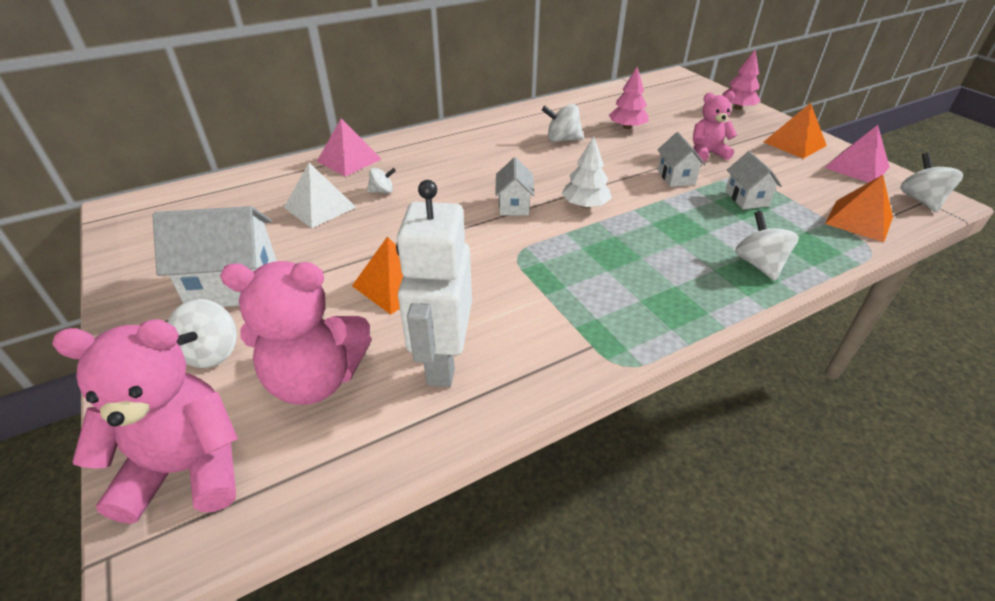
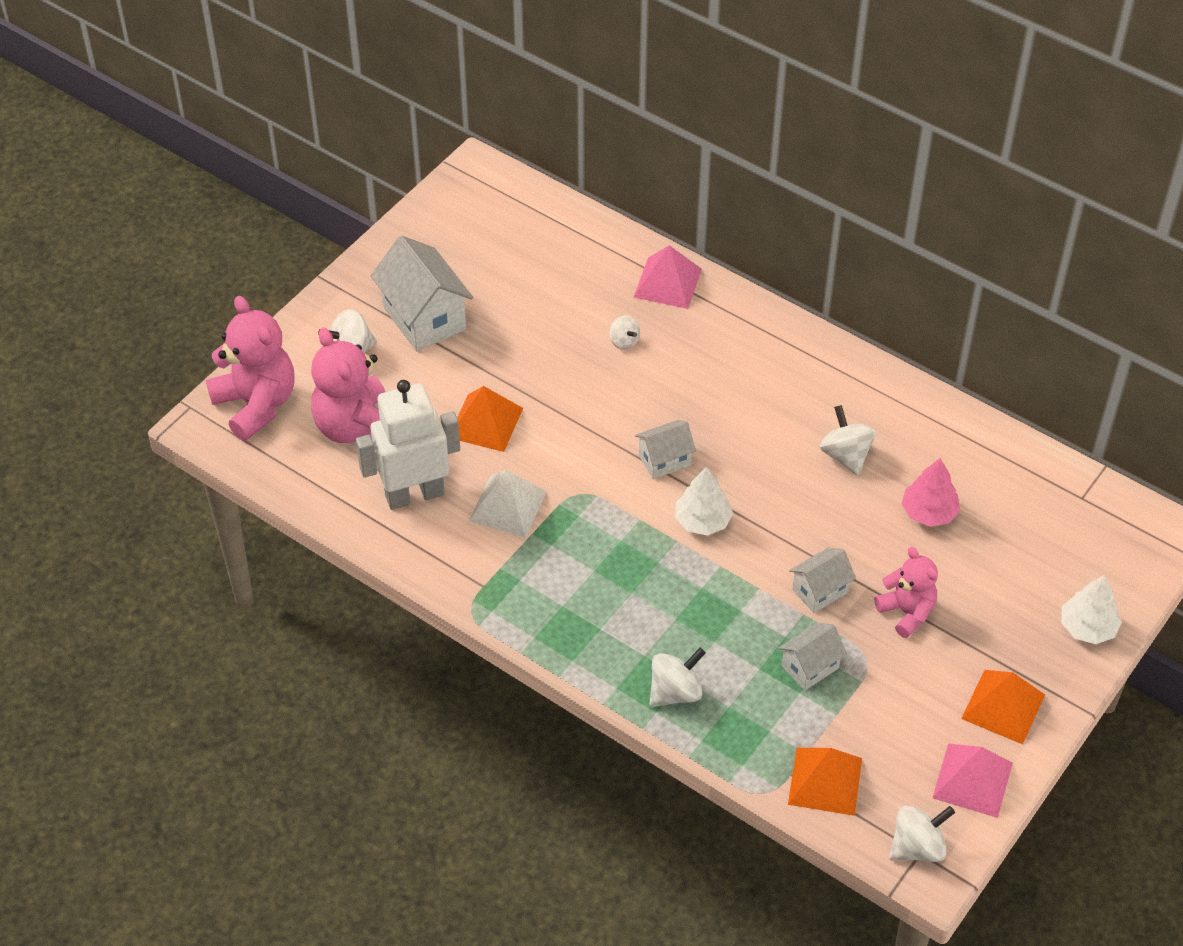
camera: 65 degrees right, 10 degrees up
(320, 207) = (566, 309): white pyramid -> white pyramid (508, 506)
(737, 108) = (1087, 627): pink tree -> white tree

